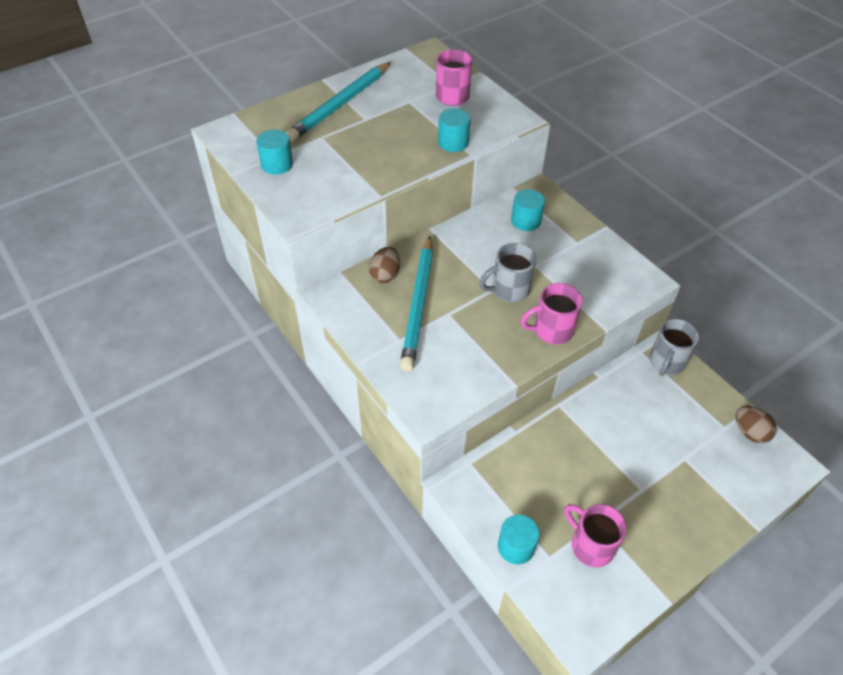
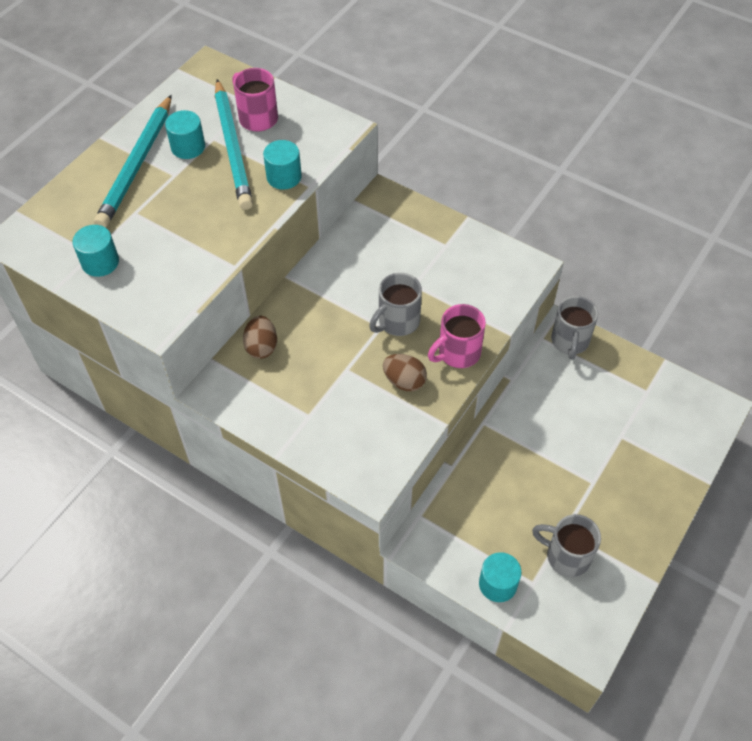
camera: 20 degrees left, 5 degrees up
(418, 305) = (311, 370): turquoise pencil -> turquoise pencil (233, 148)
(526, 221) = (383, 236): turquoise cylinder -> turquoise cylinder (188, 147)
(590, 545) = (566, 556): pink mug -> grey mug
(749, 432) = (670, 388): brown egg -> brown egg (404, 381)

